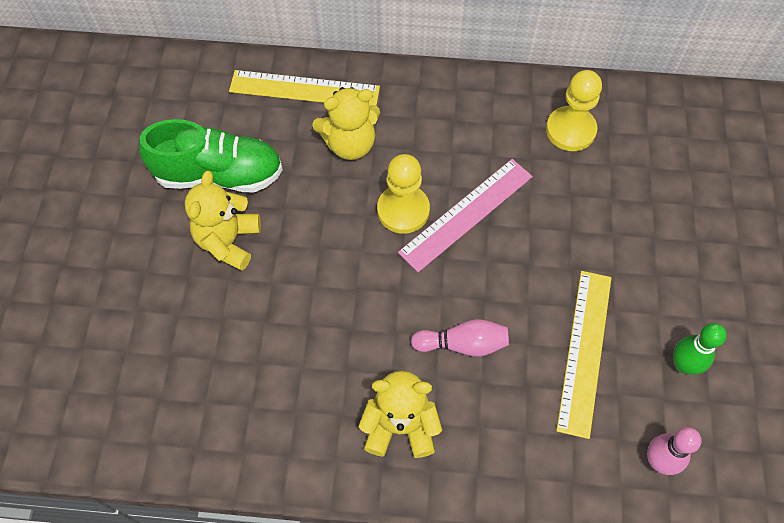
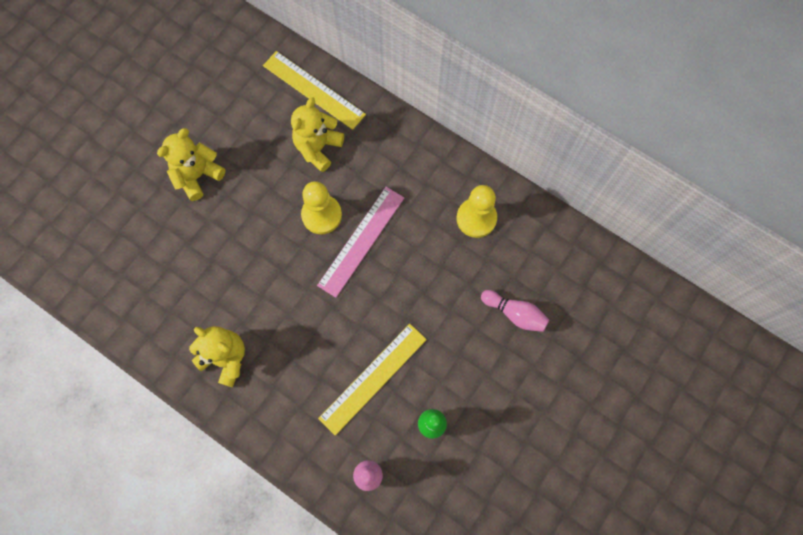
camera: 30 degrees right, 10 degrees up
(219, 175) = (220, 125): green shoe -> none
(350, 144) = (318, 148): yellow teddy bear -> yellow teddy bear turned 105 degrees clockwise
(463, 344) = (298, 328): pink bowling pin -> pink bowling pin (515, 314)
(466, 214) = (361, 241): pink ruler -> pink ruler turned 45 degrees counterclockwise

